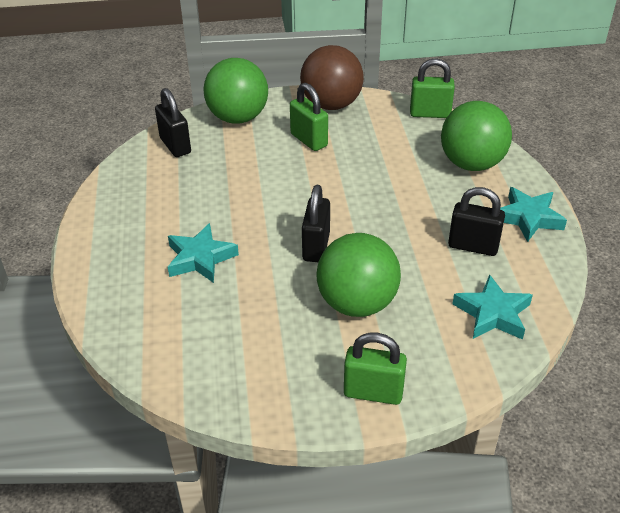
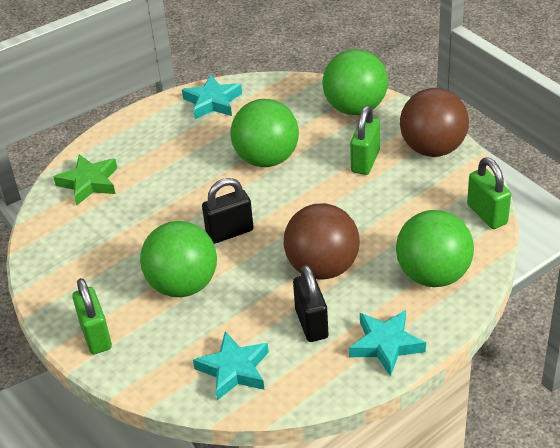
camera: 60 degrees right, 0 degrees up
(141, 312) = (89, 183): none -> green star
(175, 146) = (284, 97): black padlock -> none
(200, 258) = (165, 180): turquoise star -> turquoise star (212, 102)
(244, 187) = (267, 159): none -> green ball
(412, 213) = (322, 267): none -> brown ball

